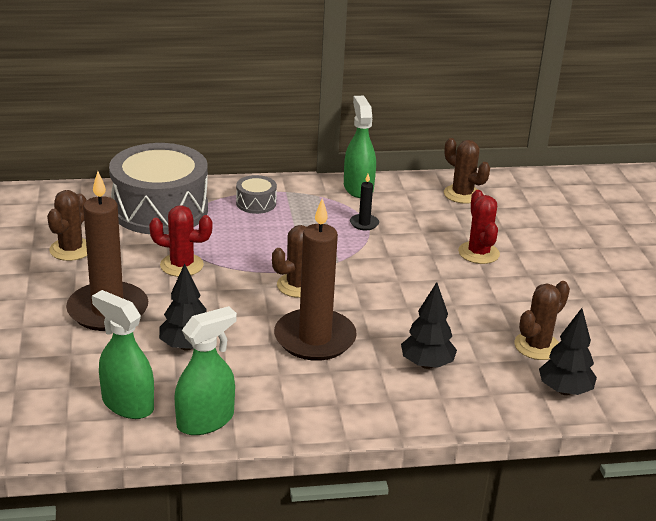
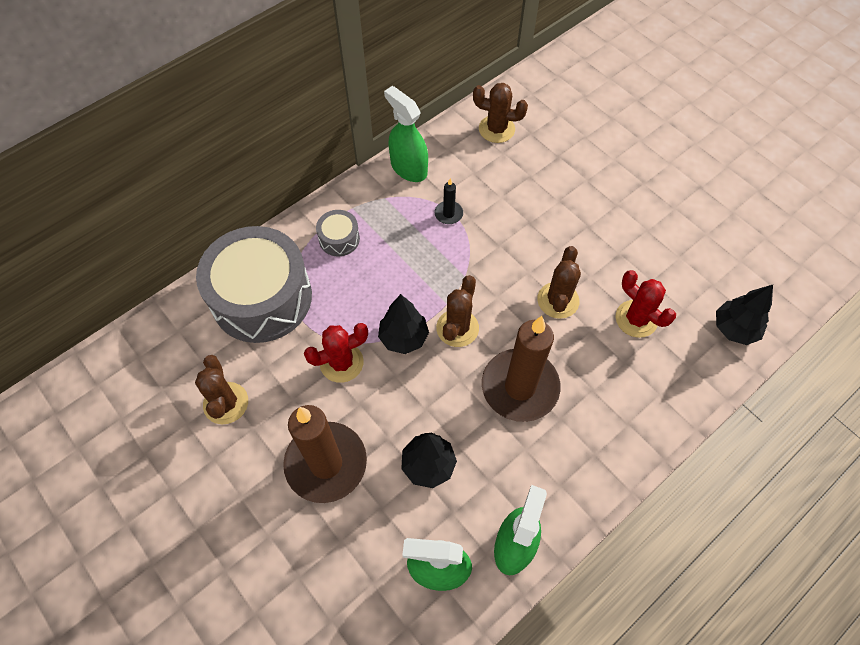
camera: 30 degrees left, 30 degrees up
(427, 364) = (622, 362): black tree -> black tree (403, 337)
(478, 253) = (562, 199): red cactus -> red cactus (636, 319)
(537, 346) = (681, 289): brown cactus -> brown cactus (558, 300)

